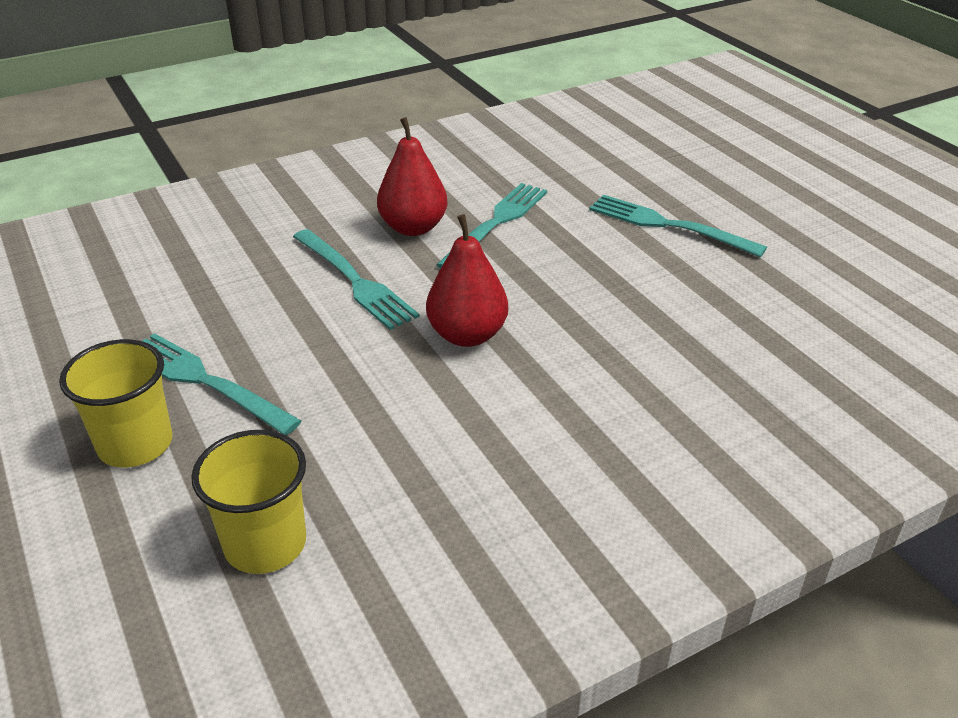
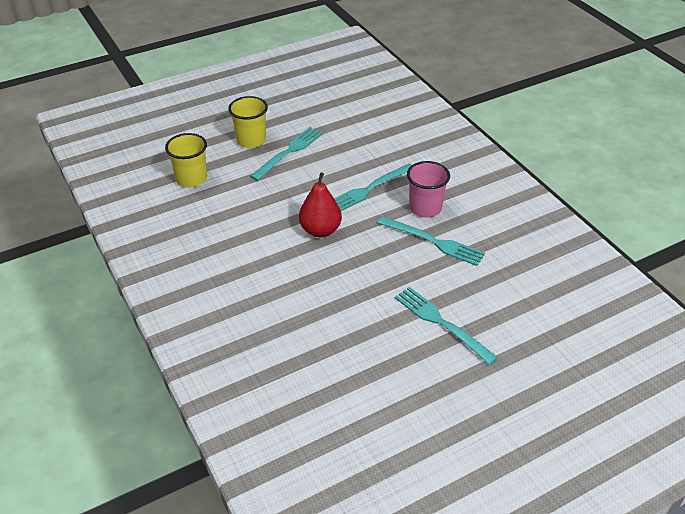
camera: 90 degrees right, 5 degrees up
(413, 228) = (425, 208): red pear -> pink cup
(667, 225) = (441, 323): turquoise fork -> turquoise fork turned 75 degrees counterclockwise

